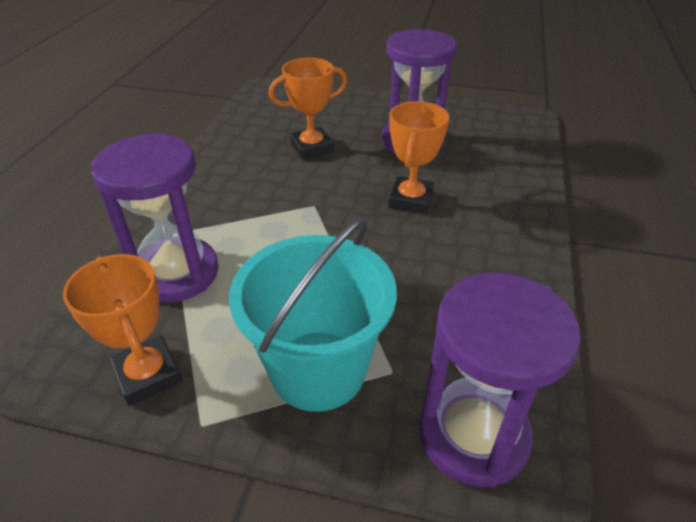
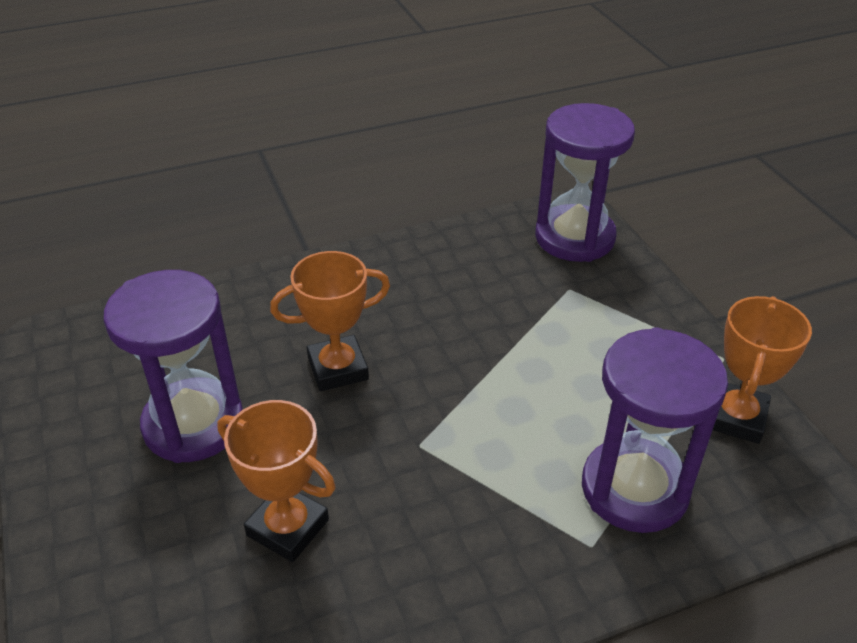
camera: 125 degrees left, 0 degrees up
(318, 370) = (613, 325): turquoise bucket -> none

